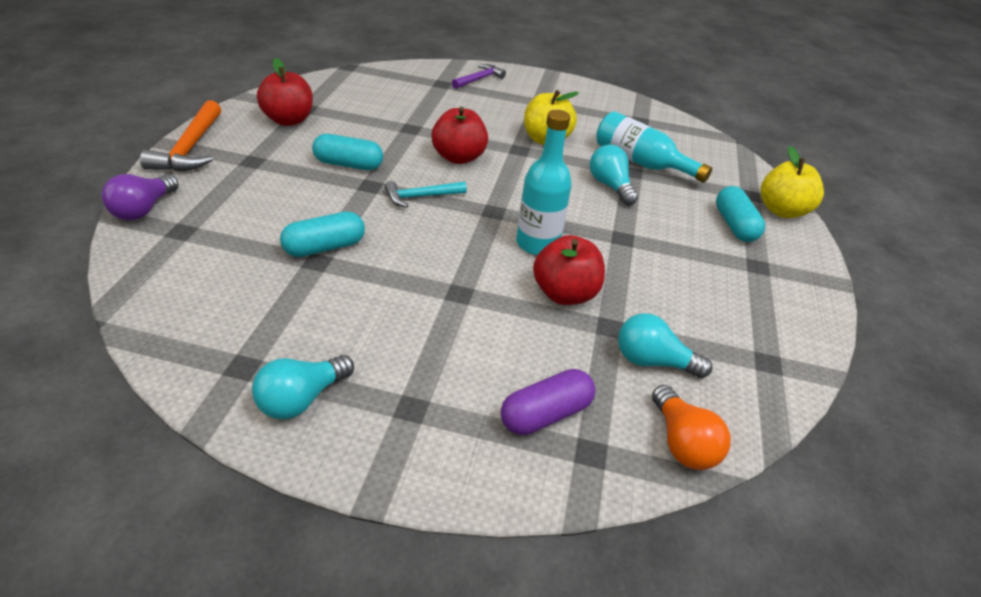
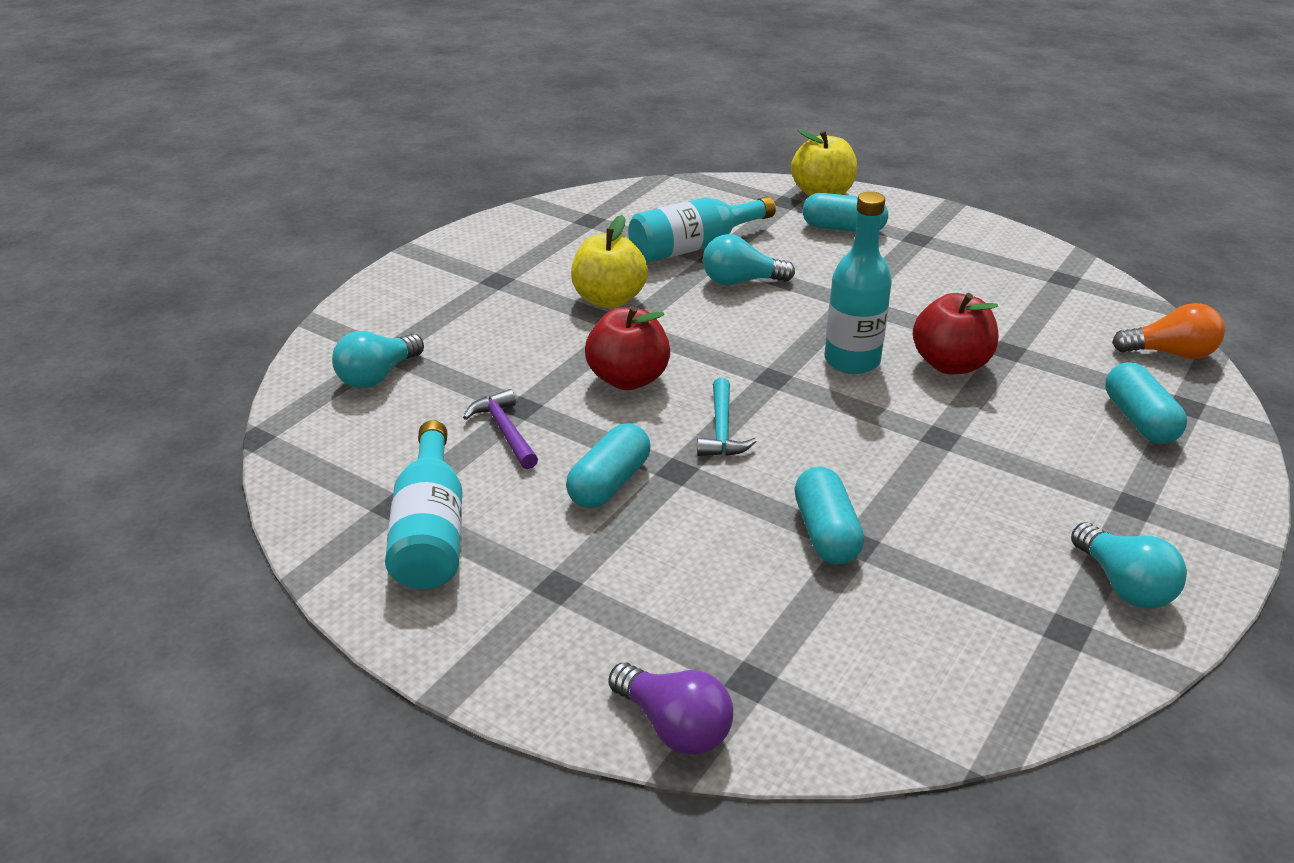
camera: 65 degrees left, 5 degrees down
(190, 148) = (479, 661): orange hammer -> none
(288, 120) = (430, 531): red apple -> turquoise bottle
(479, 79) = (393, 315): purple hammer -> purple hammer (505, 431)
(545, 414) = (1139, 420): purple capsule -> turquoise capsule
(652, 361) = (1063, 339): turquoise light bulb -> turquoise light bulb (377, 376)

